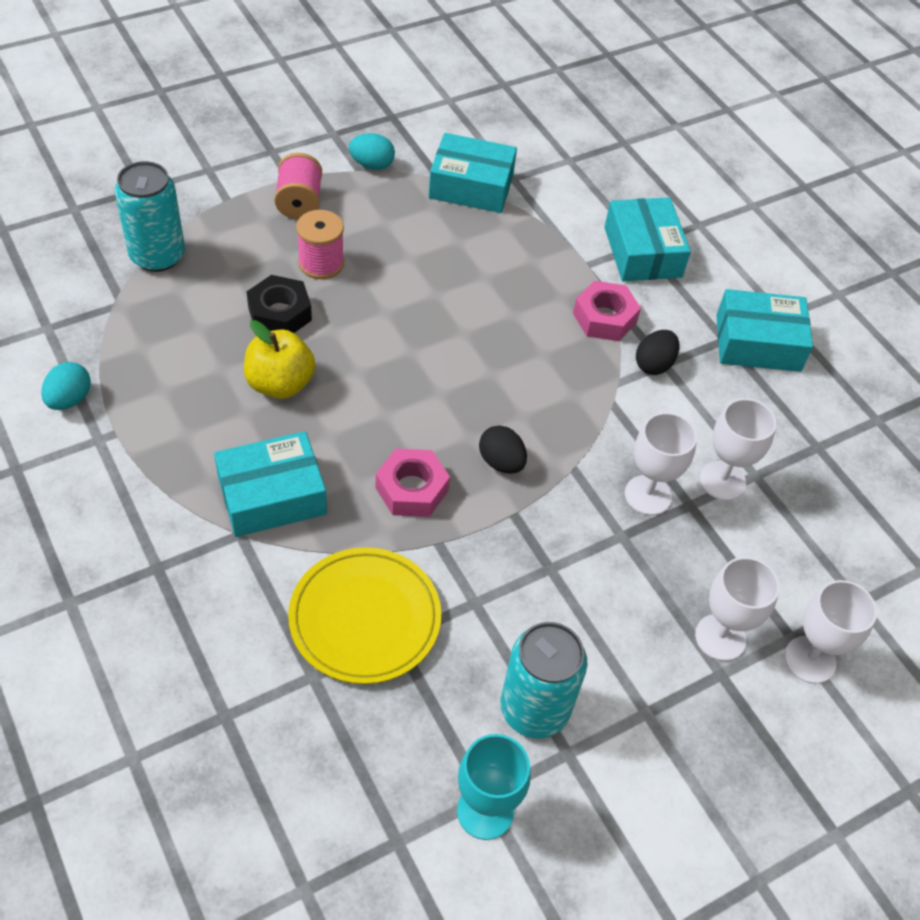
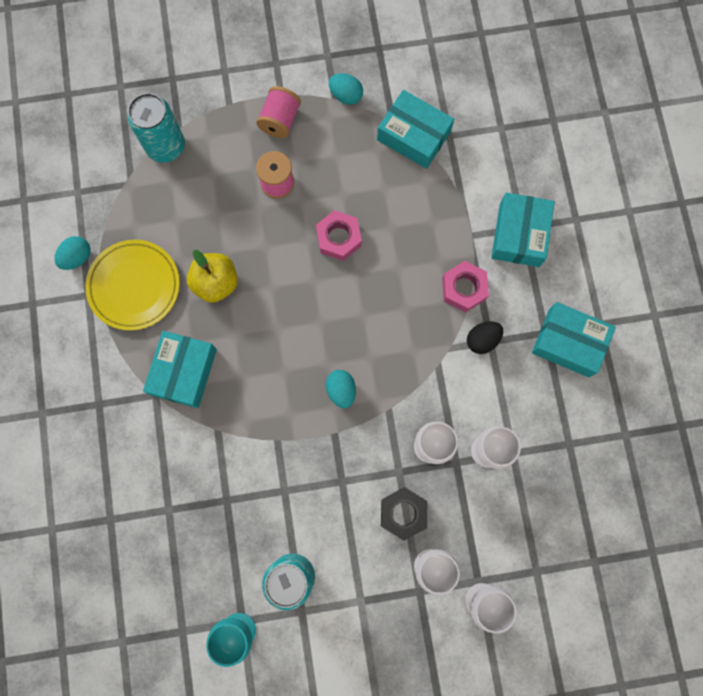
camera: 25 degrees right, 25 degrees up
(272, 495) = (183, 372): turquoise box -> turquoise box turned 75 degrees counterclockwise
(280, 313) = (234, 221): black nut -> black nut (403, 513)
(365, 618) = (212, 480): yellow plate -> yellow plate (134, 286)
(412, 489) = (274, 394): pink nut -> pink nut (338, 238)
(501, 462) = (341, 390): black egg -> turquoise egg

